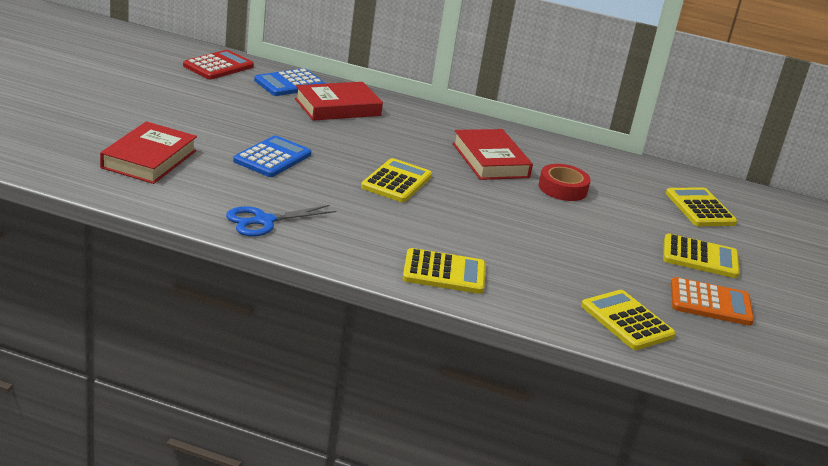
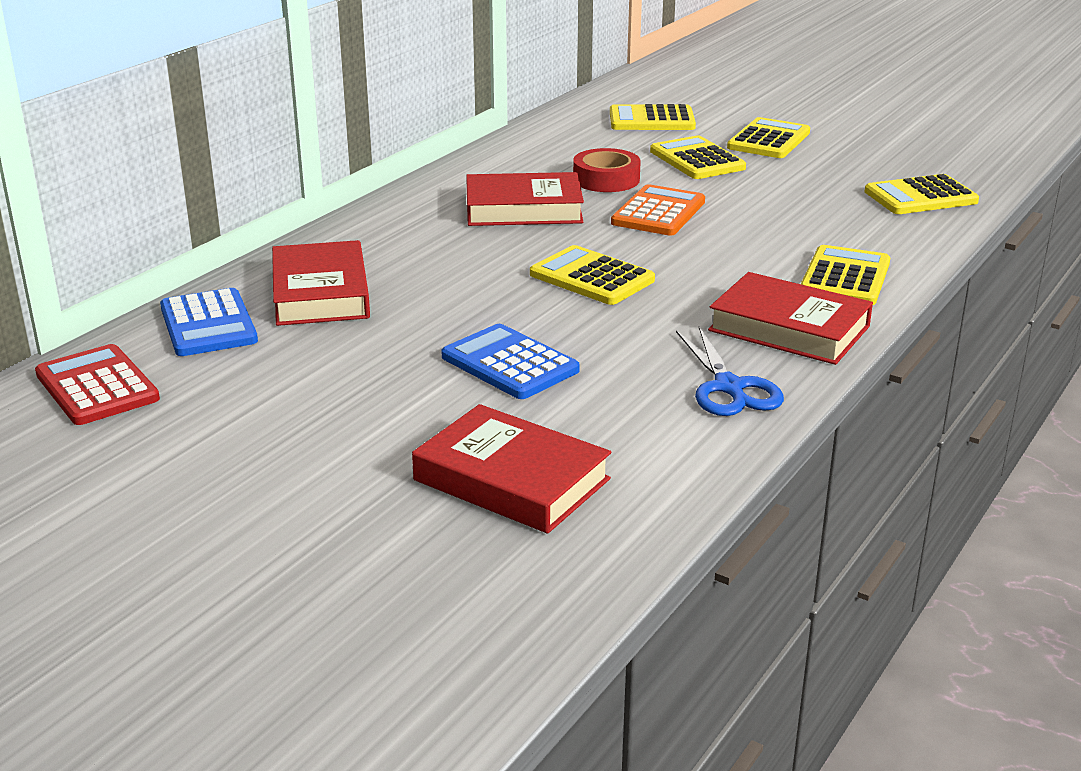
camera: 70 degrees left, 0 degrees up
(351, 245) = (789, 328): none -> red book
(629, 224) = (697, 160): none -> yellow calculator
(710, 303) = (866, 153): orange calculator -> orange calculator (658, 212)

